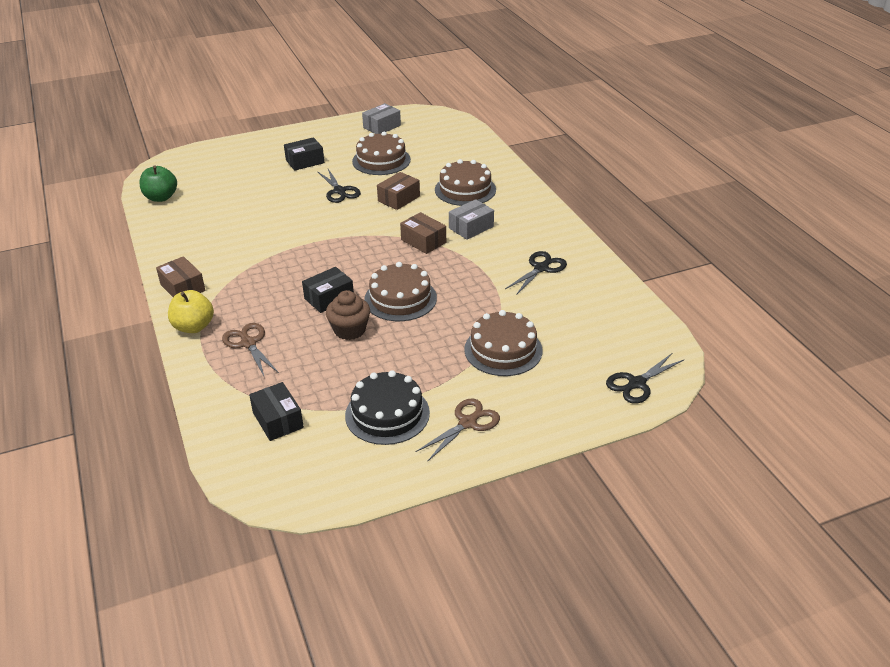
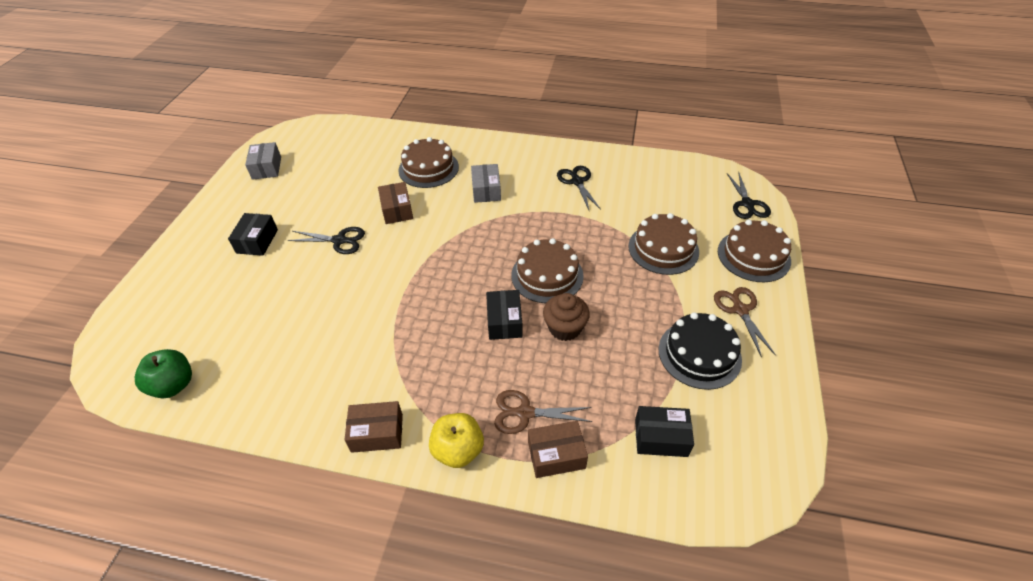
camera: 55 degrees left, 10 degrees up
(381, 160) = (322, 193): brown cake -> brown cake (753, 256)
(423, 241) = (477, 225): brown box -> brown box (556, 455)

